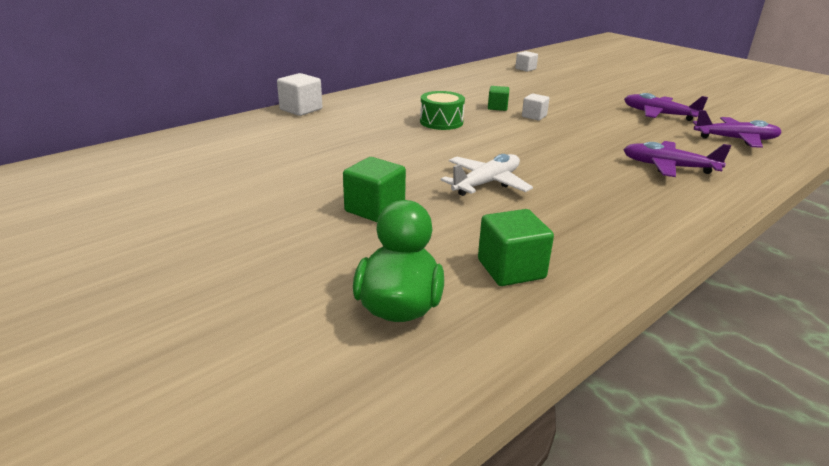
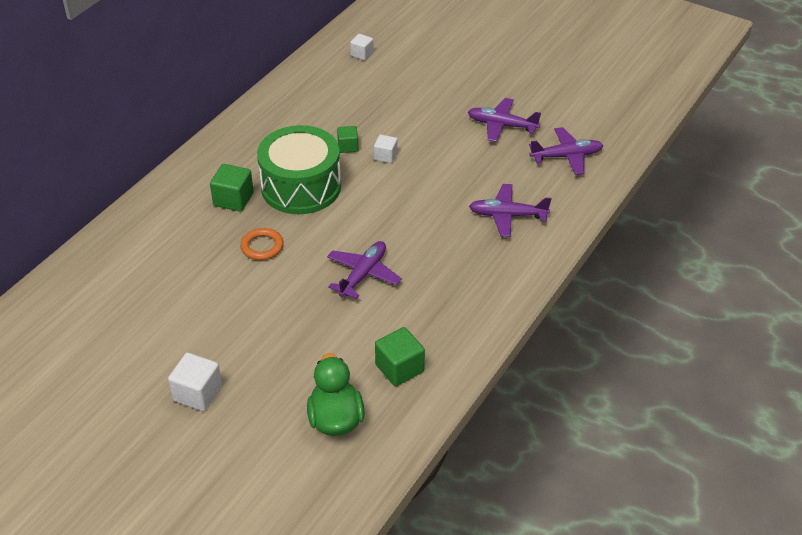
camera: 15 degrees left, 15 degrees up
(301, 109) = (157, 195): white cube -> white cube (197, 393)
(375, 209) = (285, 328): green cube -> green cube (233, 199)
(382, 150) = (262, 247): none -> orange ring
(441, 122) = (301, 187): green drum -> green drum, size x1.91
(487, 183) = (363, 274): white plane -> purple plane

